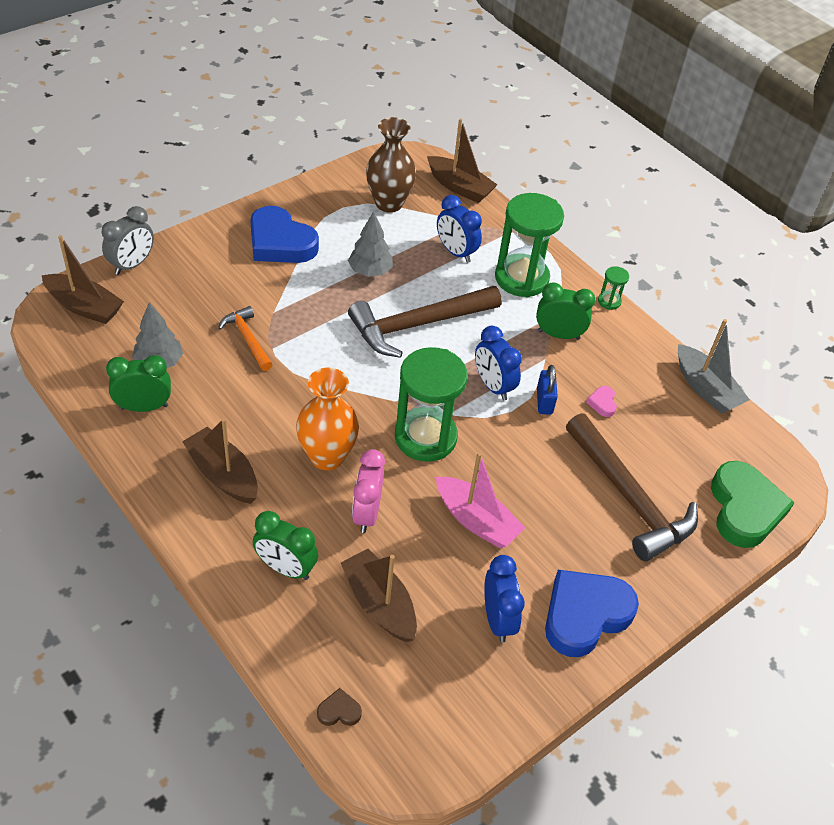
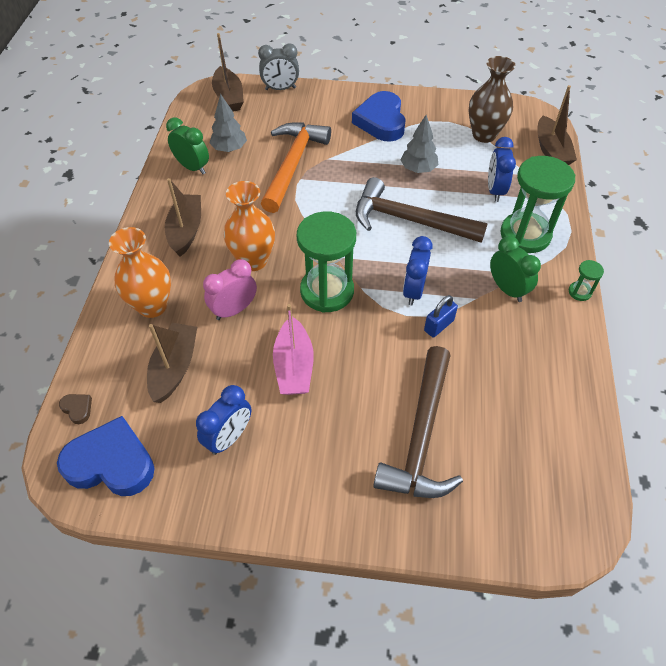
camera: 50 degrees right, 5 degrees up
(247, 339) = (292, 165): orange hammer -> orange hammer, size x1.91
(286, 568) = (152, 306): green clock -> orange vase
(585, 615) = (288, 485): blue heart -> blue heart (111, 462)
(602, 403) = (483, 357): pink heart -> none
(705, 388) = (588, 407): grey boat -> none
(744, 509) = (508, 519): green heart -> none

